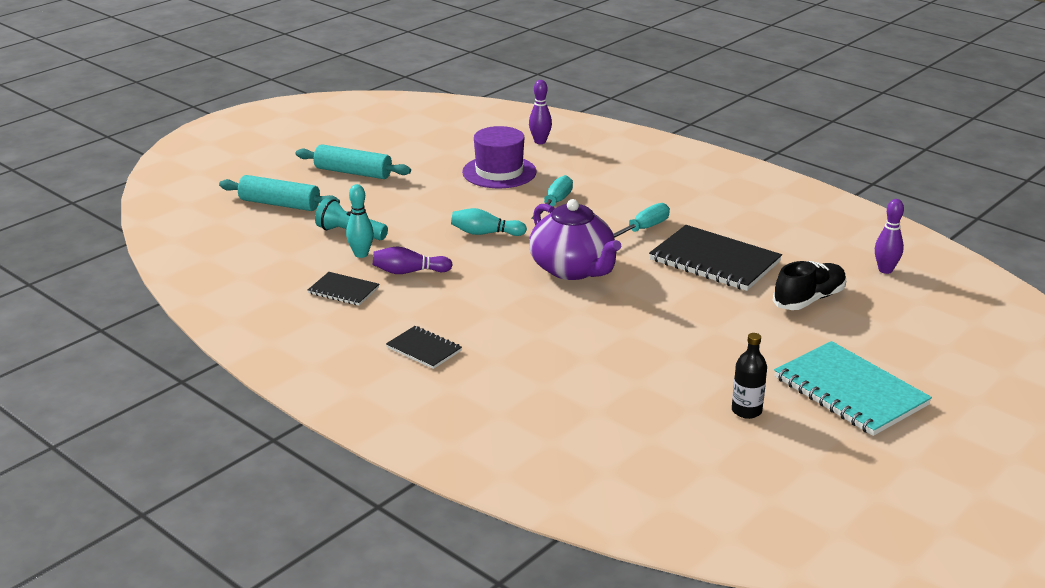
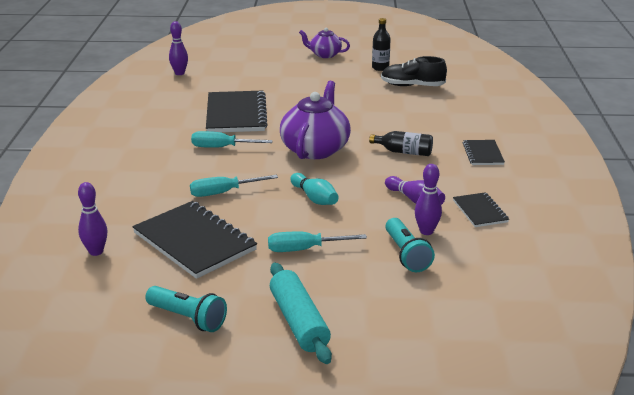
camera: 130 degrees left, 0 degrees up
(280, 204) = (420, 324): turquoise rolling pin -> none
(361, 254) = (426, 231): turquoise bowling pin -> purple bowling pin
(416, 146) = (188, 318): none -> turquoise flashlight
(423, 202) = (304, 249): none -> turquoise screwdriver
(496, 309) = (404, 152): none -> black bottle
(499, 172) = (194, 242): purple hat -> black notebook
(809, 299) = (246, 81): black shoe -> black shoe (412, 86)
(850, 391) = (324, 54): turquoise notebook -> purple teapot

